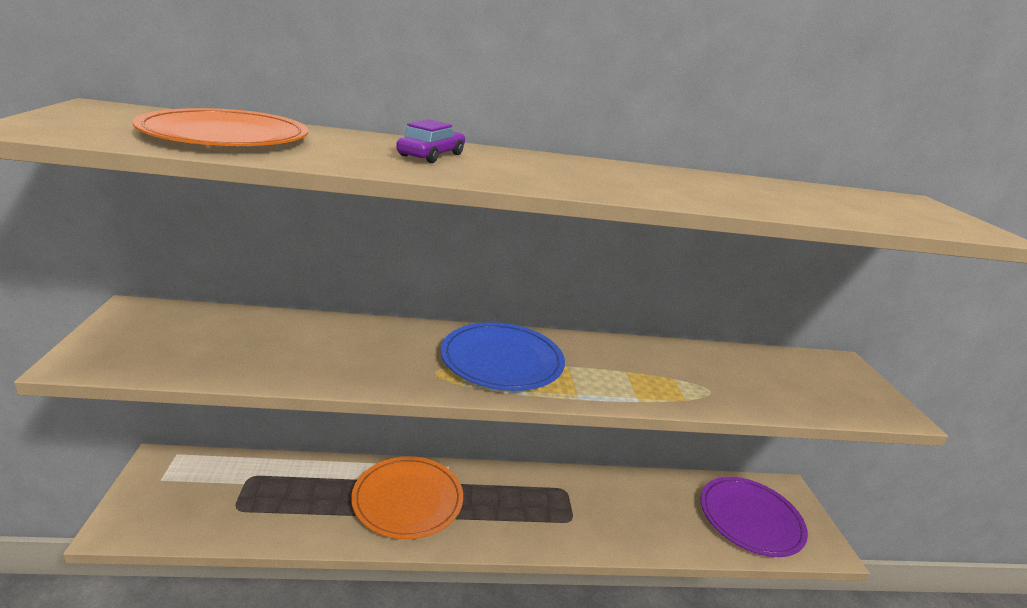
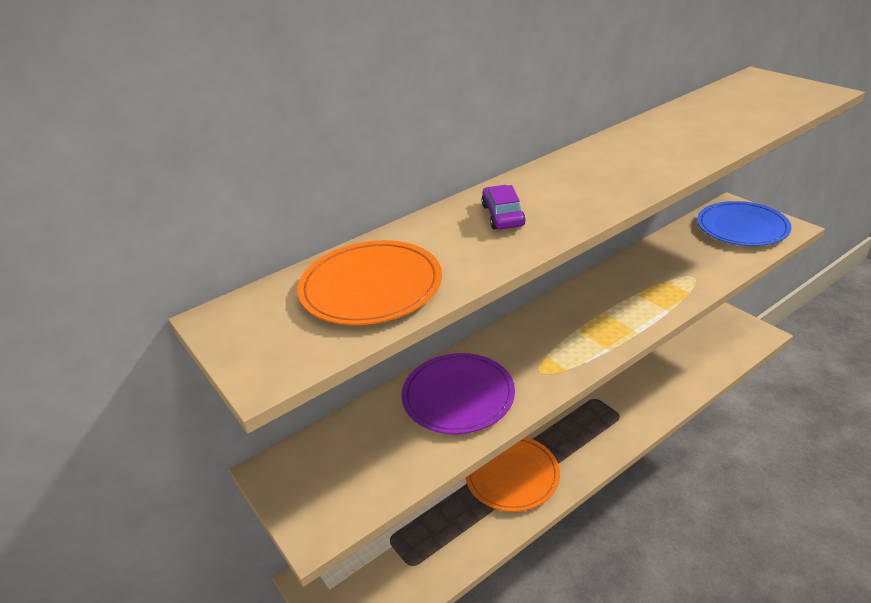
camera: 25 degrees left, 10 degrees up
(502, 360) = (562, 335): blue plate -> blue plate (742, 227)
(750, 518) = (710, 343): purple plate -> purple plate (458, 396)

